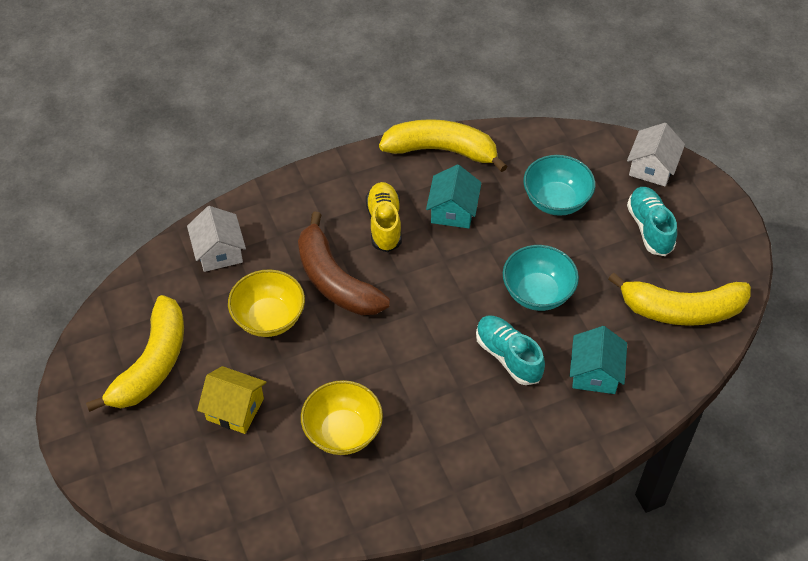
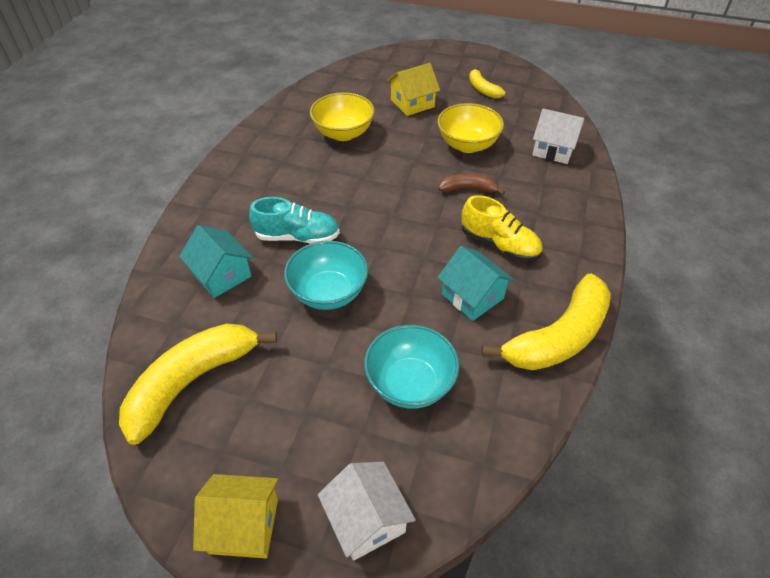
camera: 130 degrees right, 5 degrees down
(152, 364) = (482, 89): yellow banana -> yellow banana, size x0.50
(335, 280) = (468, 189): brown banana -> brown banana, size x0.50
(649, 228) = (296, 438): turquoise shoe -> none
(714, 214) = (244, 526): none -> yellow house

